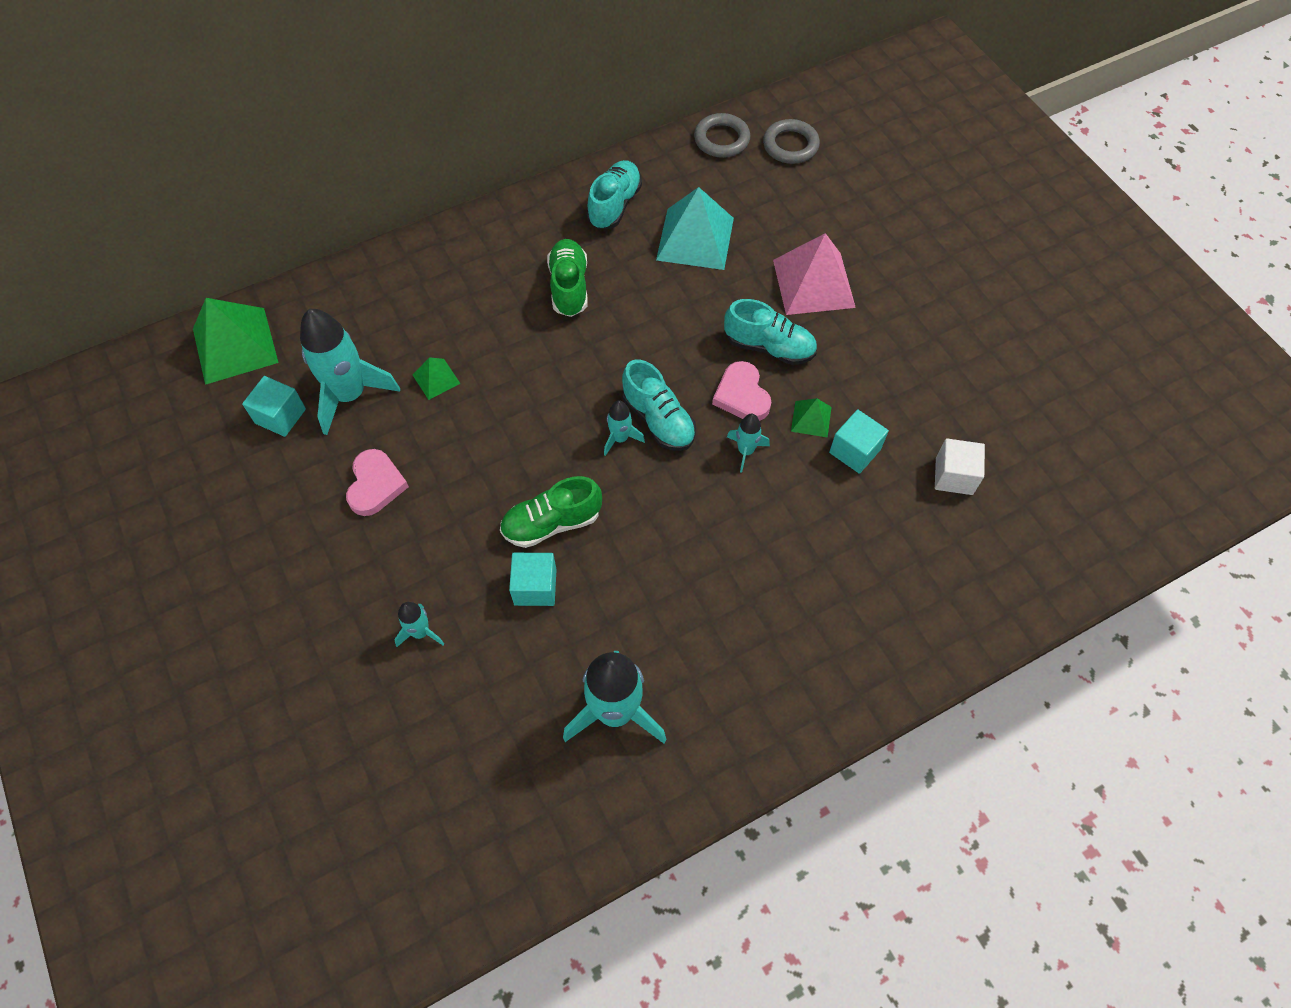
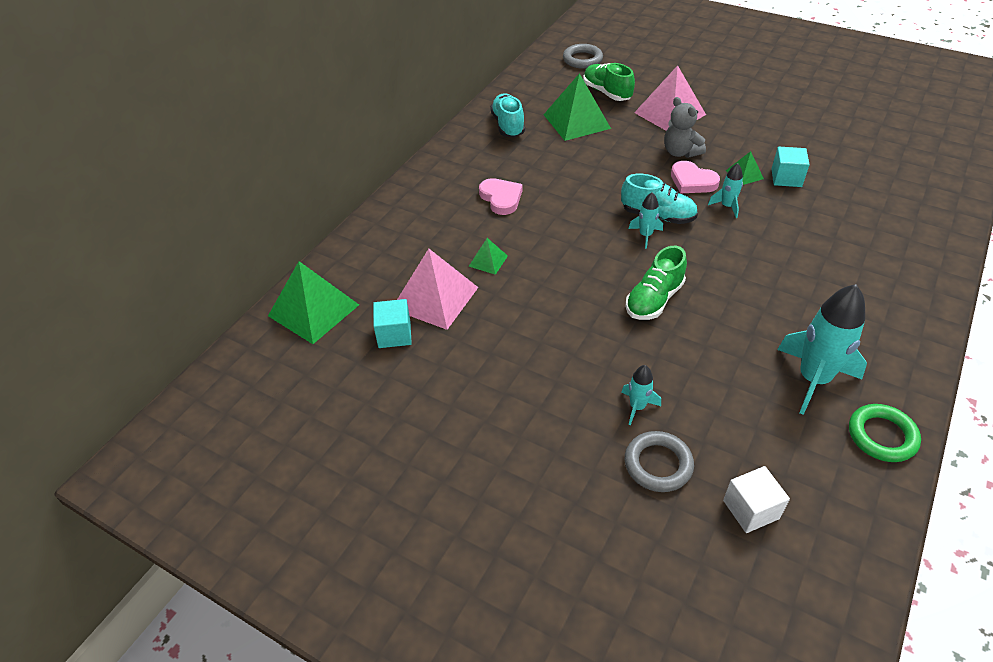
camera: 30 degrees left, 15 degrees down
(350, 395) = (435, 298): turquoise rocket -> pink pyramid
(375, 485) = (510, 339): pink heart -> pink heart (501, 198)
(535, 587) = (683, 339): turquoise cube -> none
(569, 287) = (524, 175): green shoe -> green shoe (607, 92)
(616, 814) = (882, 436): none -> green ring
(695, 239) = (577, 121): turquoise pyramid -> green pyramid
(721, 139) = (539, 71): grey ring -> grey ring (658, 464)
(769, 347) = (680, 152): turquoise shoe -> grey teddy bear
(954, 476) = (851, 165): white cube -> white cube (751, 509)

